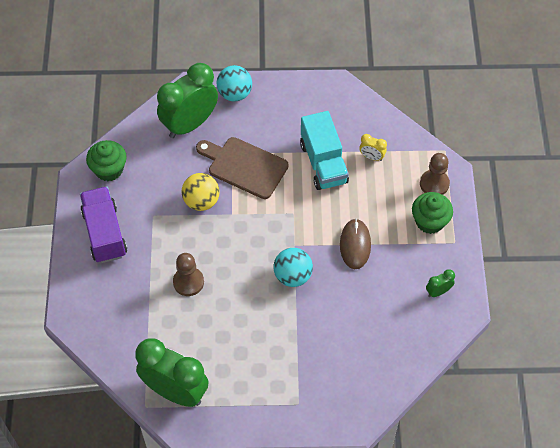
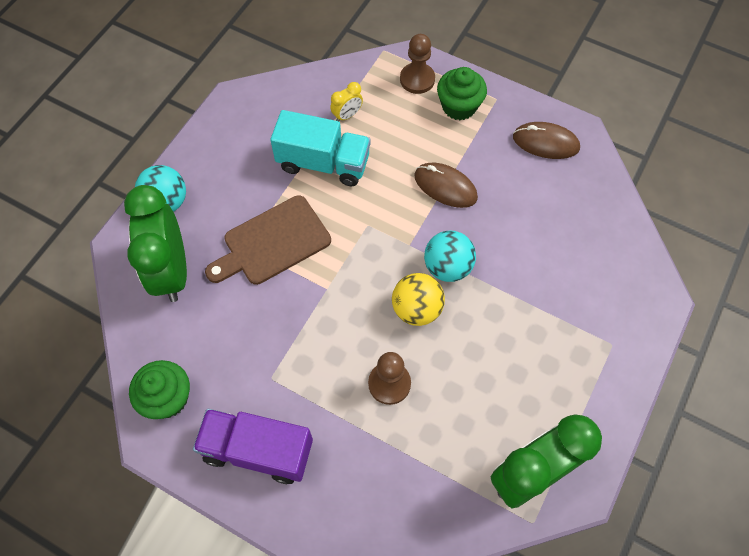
camera: 60 degrees left, 5 degrees up
(201, 201) = (288, 312): yellow ball -> yellow ball (416, 309)
(438, 292) = (545, 142): green clock -> brown mouse

